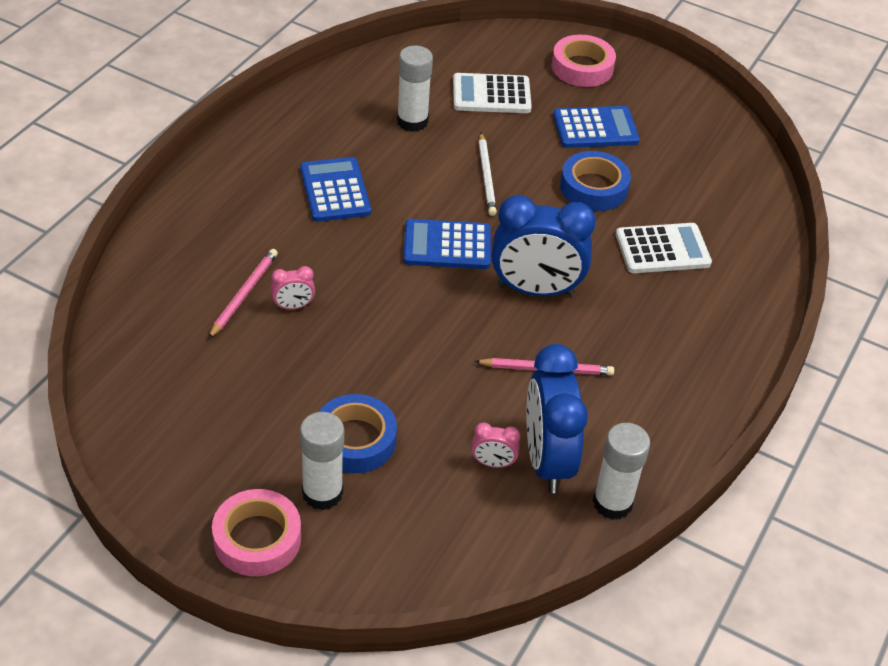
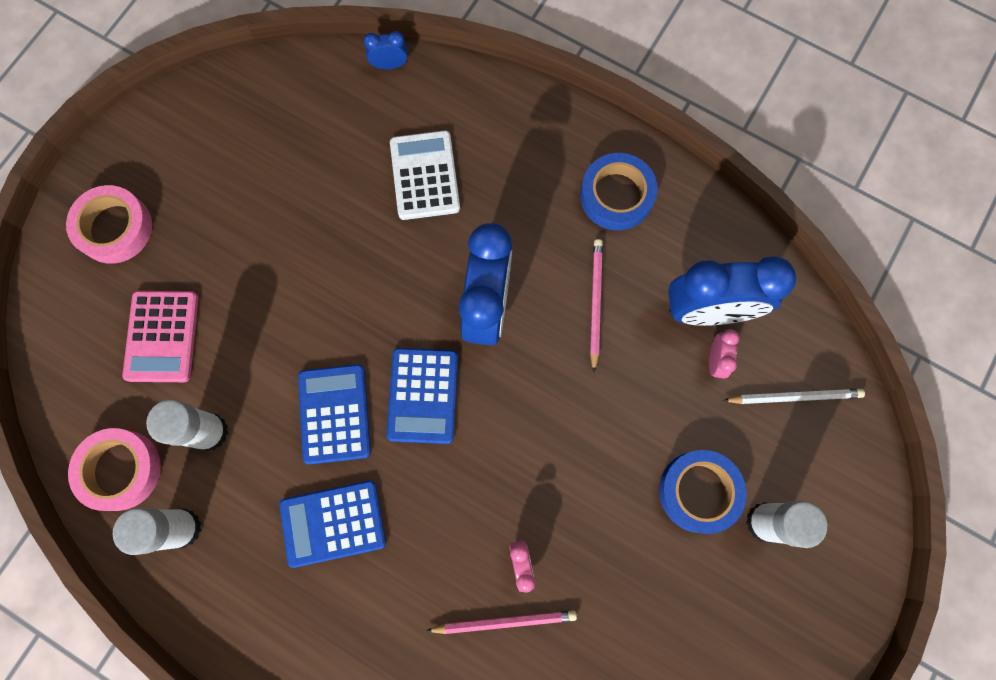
camera: 85 degrees left, 30 degrees up
(244, 294) = (505, 621): pink pencil -> pink pencil turned 150 degrees clockwise
(257, 539) = (824, 583): pink tape -> pink tape (120, 470)
(486, 176) = (310, 348): white pencil -> white pencil (794, 396)
(491, 95) = (162, 336): white calculator -> pink calculator
(593, 188) = (329, 234): blue tape -> blue tape (616, 196)
(595, 128) = (229, 224): blue calculator -> blue calculator (335, 414)
(612, 503) = (750, 257): white glue stick -> white glue stick (181, 528)
(774, 227) = (390, 65): none -> blue clock

